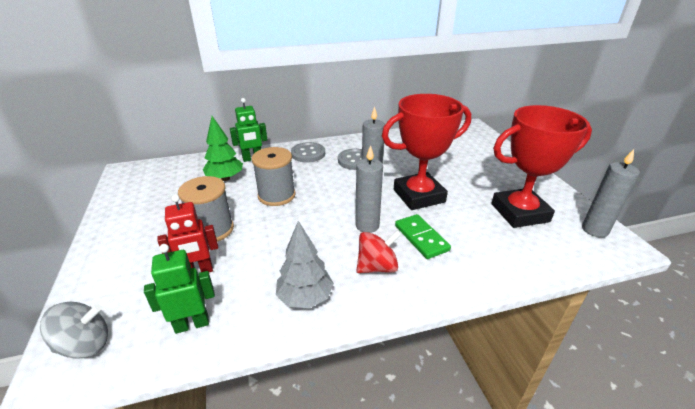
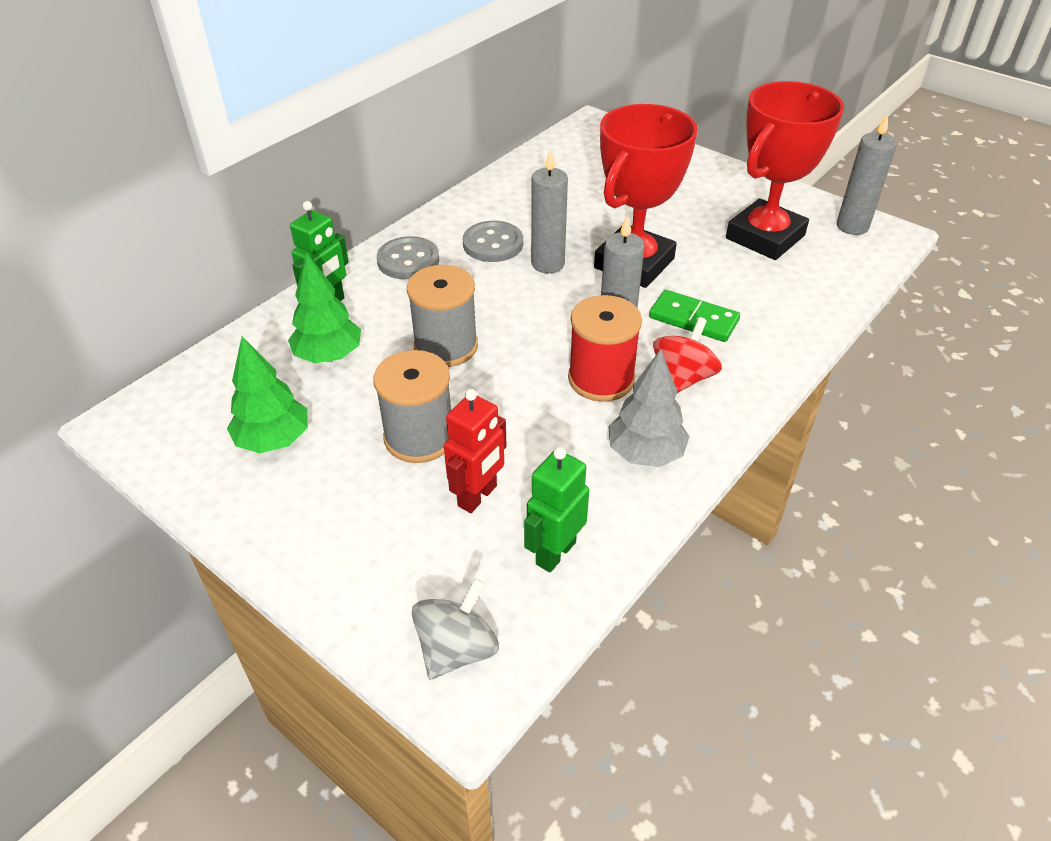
camera: 35 degrees left, 10 degrees up
(159, 202) = (273, 440): none -> green tree
(330, 245) = (601, 379): none -> red spool

